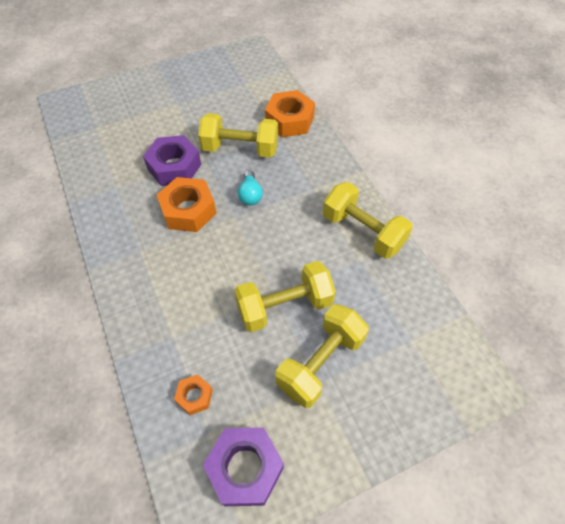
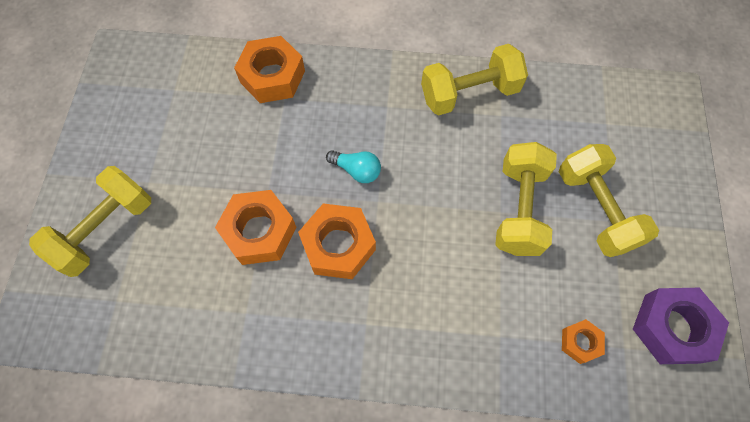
camera: 60 degrees left, 10 degrees up
(174, 167) = (259, 231): purple nut -> orange nut
(240, 149) = (280, 147): yellow dumbbell -> yellow dumbbell (105, 229)

